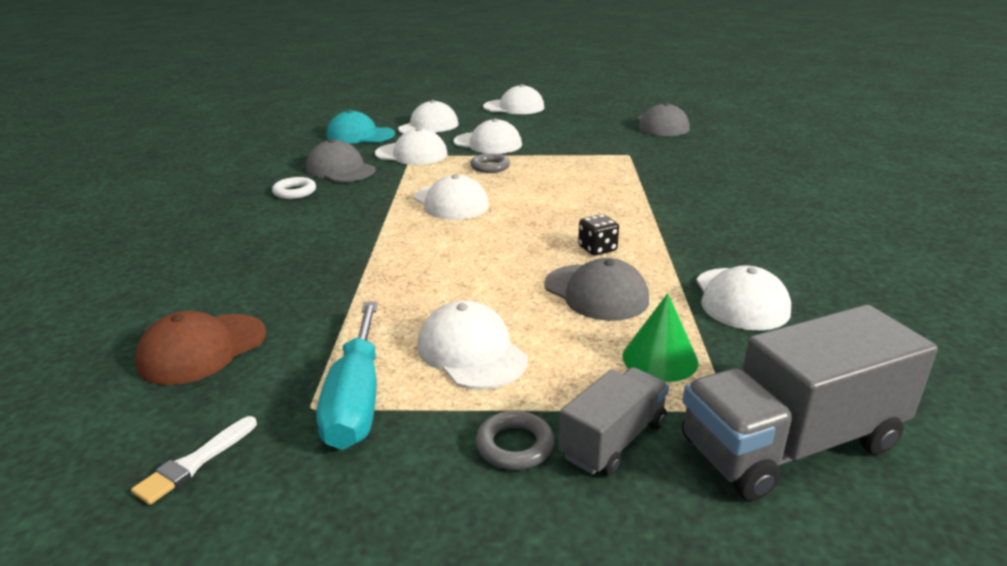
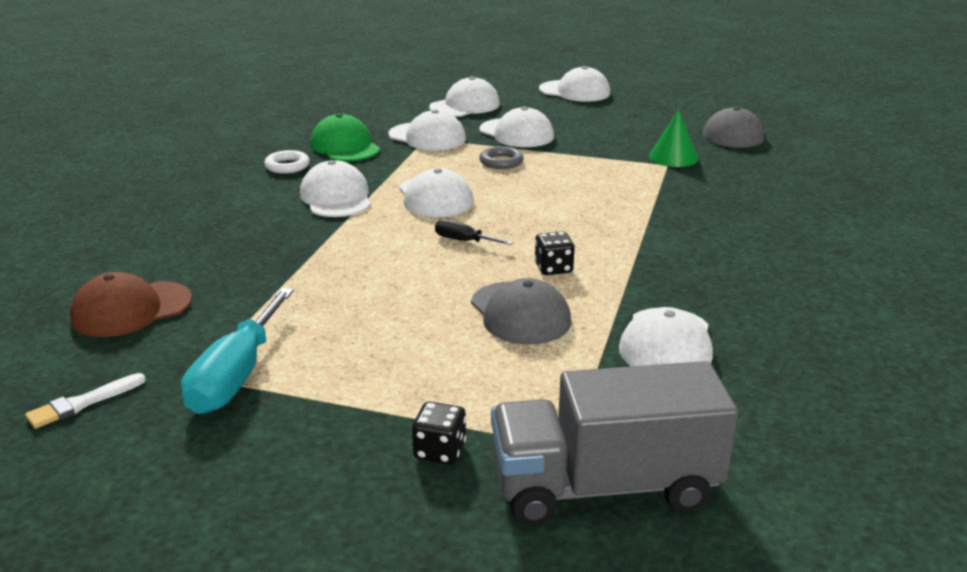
camera: 15 degrees right, 0 degrees up
(340, 169) = (345, 146): grey cap -> green cap
(360, 135) = (386, 109): turquoise cap -> none
(471, 352) = (362, 351): white cap -> white cap (336, 197)
(502, 236) = (464, 241): none -> black screwdriver
(514, 445) = (349, 439): grey ring -> none
(613, 440) = (440, 451): grey truck -> black dice
(660, 359) = (537, 387): green cone -> green cone (673, 157)

